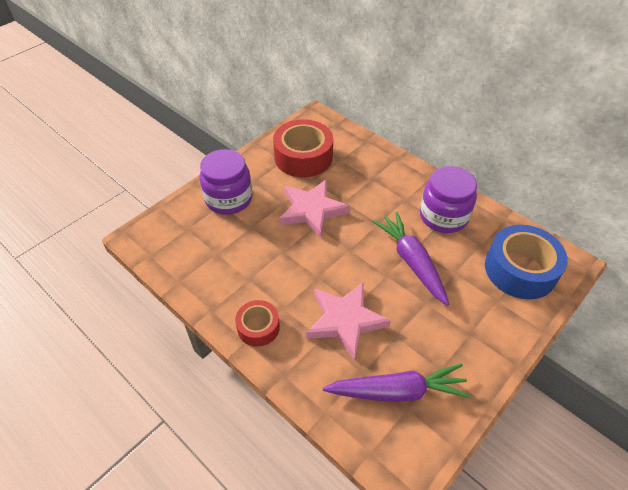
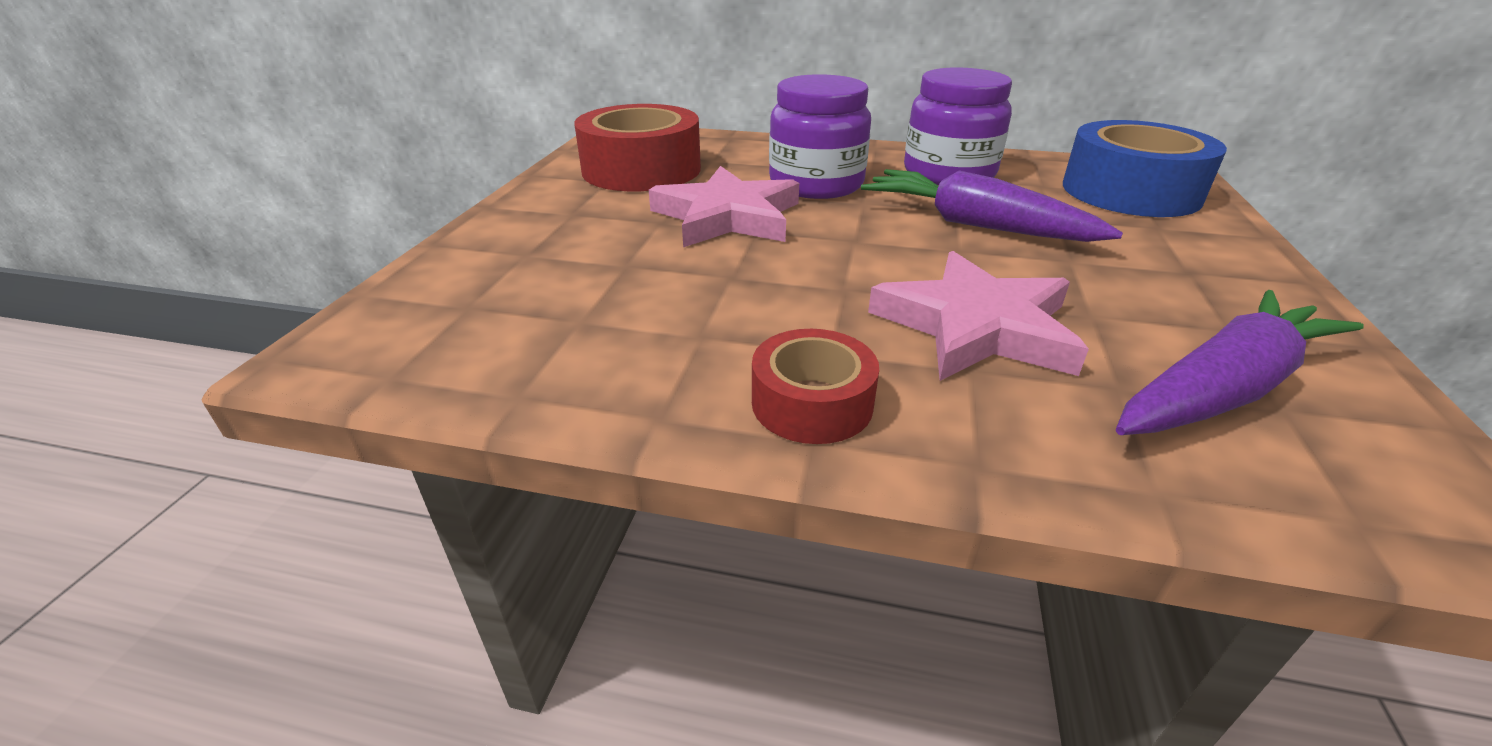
camera: 30 degrees left, 15 degrees down
(229, 199) = (536, 243): purple jar -> purple jar (816, 184)

